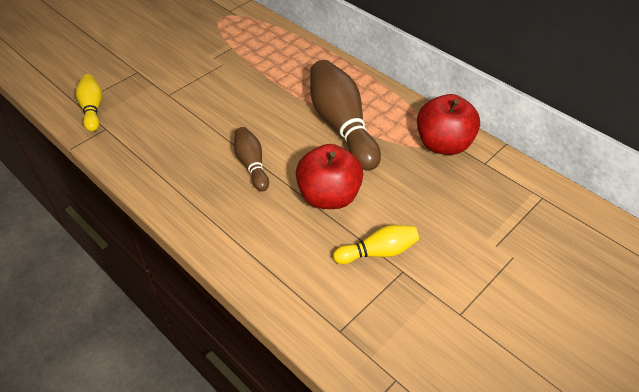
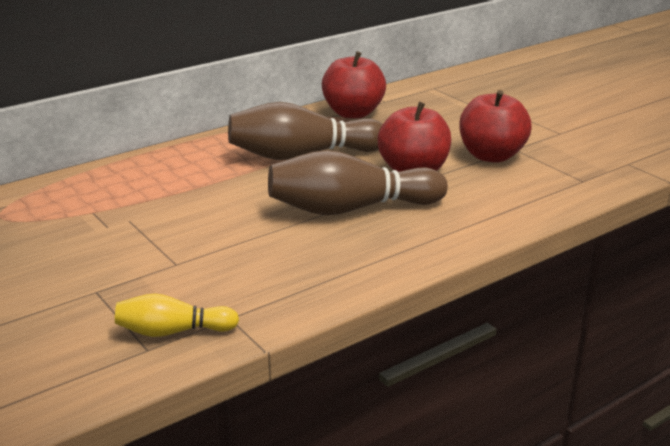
camera: 80 degrees left, 20 degrees down
(252, 165) = (350, 209): brown bowling pin -> brown bowling pin, size x1.87
(378, 252) = (491, 156): yellow bowling pin -> red apple

